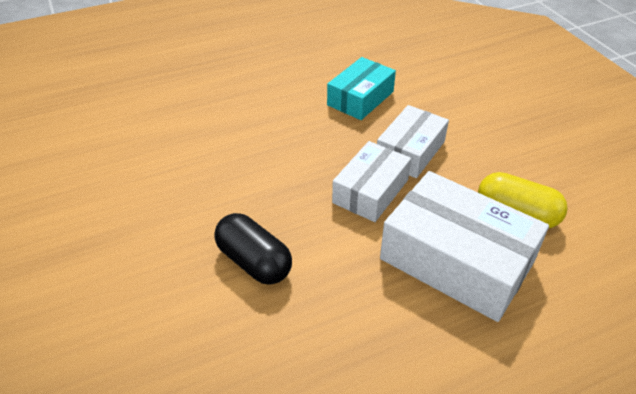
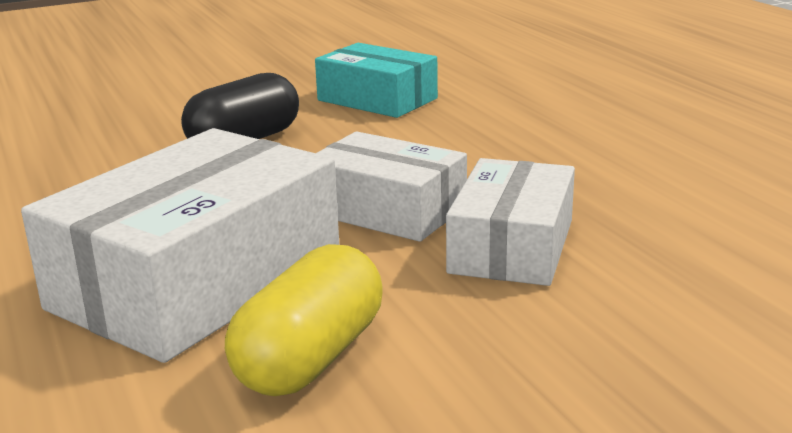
camera: 90 degrees right, 20 degrees down
(360, 98) = (681, 199): turquoise box -> turquoise box (377, 99)
(410, 151) = (512, 246): white box -> white box turned 75 degrees clockwise

